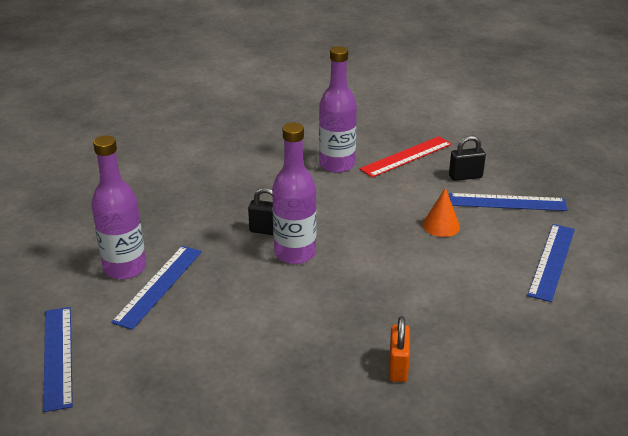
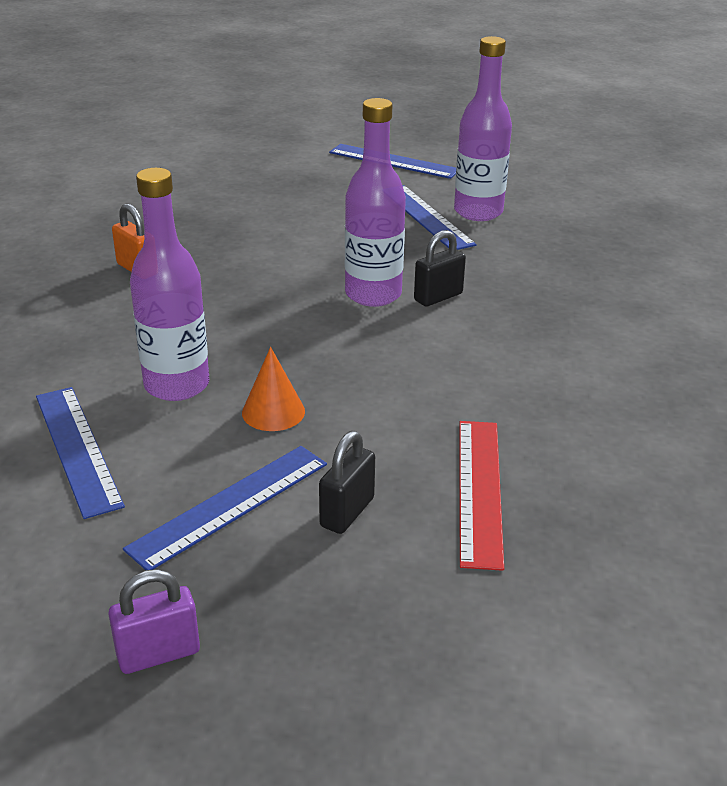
camera: 130 degrees right, 0 degrees up
(337, 165) = (533, 412): purple bottle -> purple bottle (177, 385)
(581, 177) = (158, 654): none -> purple padlock

